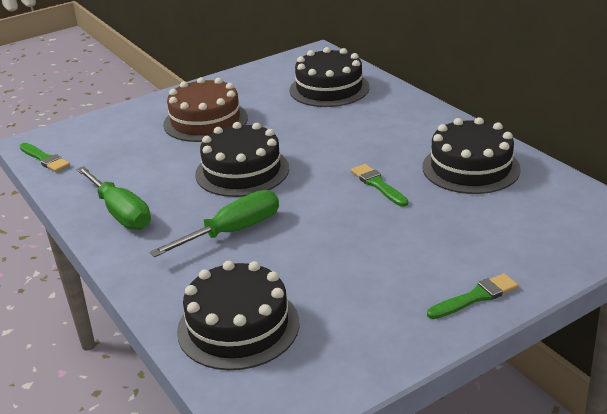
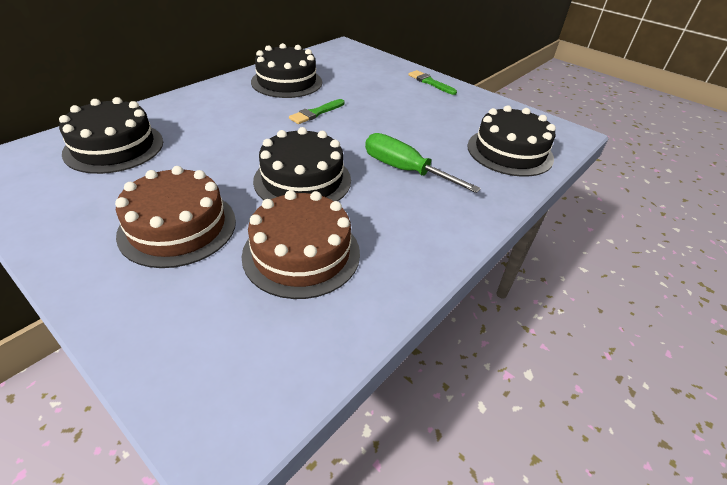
camera: 110 degrees left, 10 degrees up
(45, 159) = (285, 385): green brush -> none
(120, 213) = (402, 248): green screwdriver -> none
(146, 167) = (301, 253): none -> brown cake

